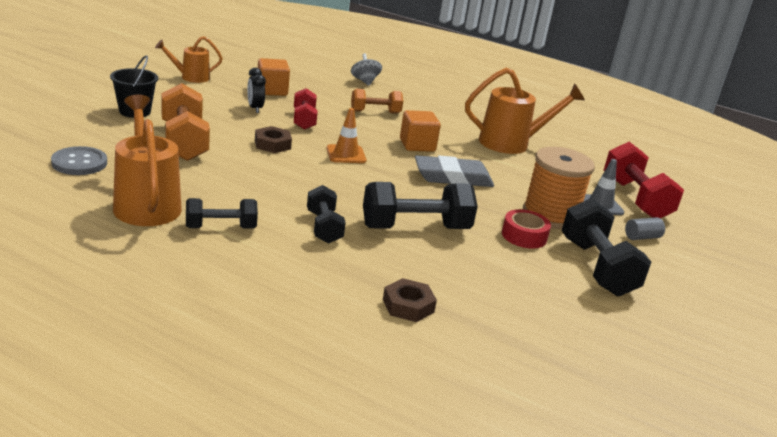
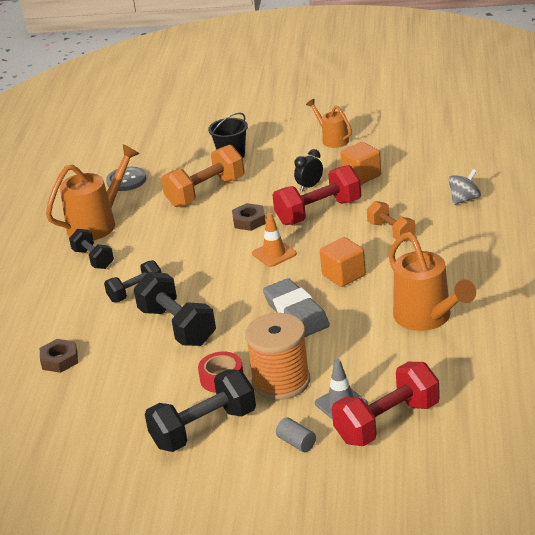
camera: 75 degrees right, 5 degrees up
(304, 120) = (318, 212): red dumbbell -> red dumbbell, size x1.64

